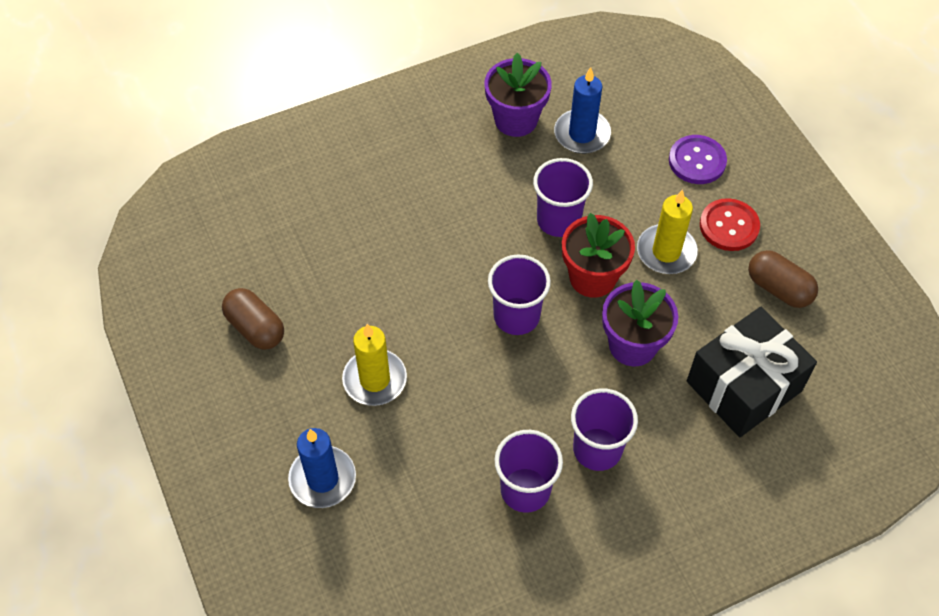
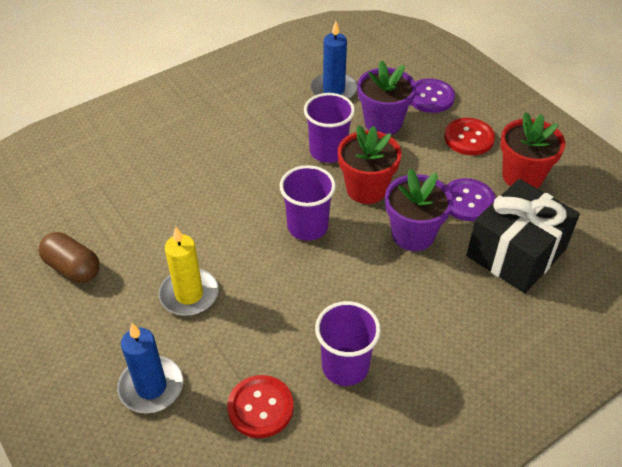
camera: 10 degrees left, 10 degrees down
(430, 520) = (260, 407): none -> red button
(516, 120) = (278, 87): purple flower pot -> purple flower pot (383, 123)
(597, 449) = (403, 322): purple cup -> none
(666, 252) = (423, 162): yellow candle -> none
(705, 311) = (467, 201): none -> purple button
(778, 288) = (522, 176): brown capsule -> red flower pot

